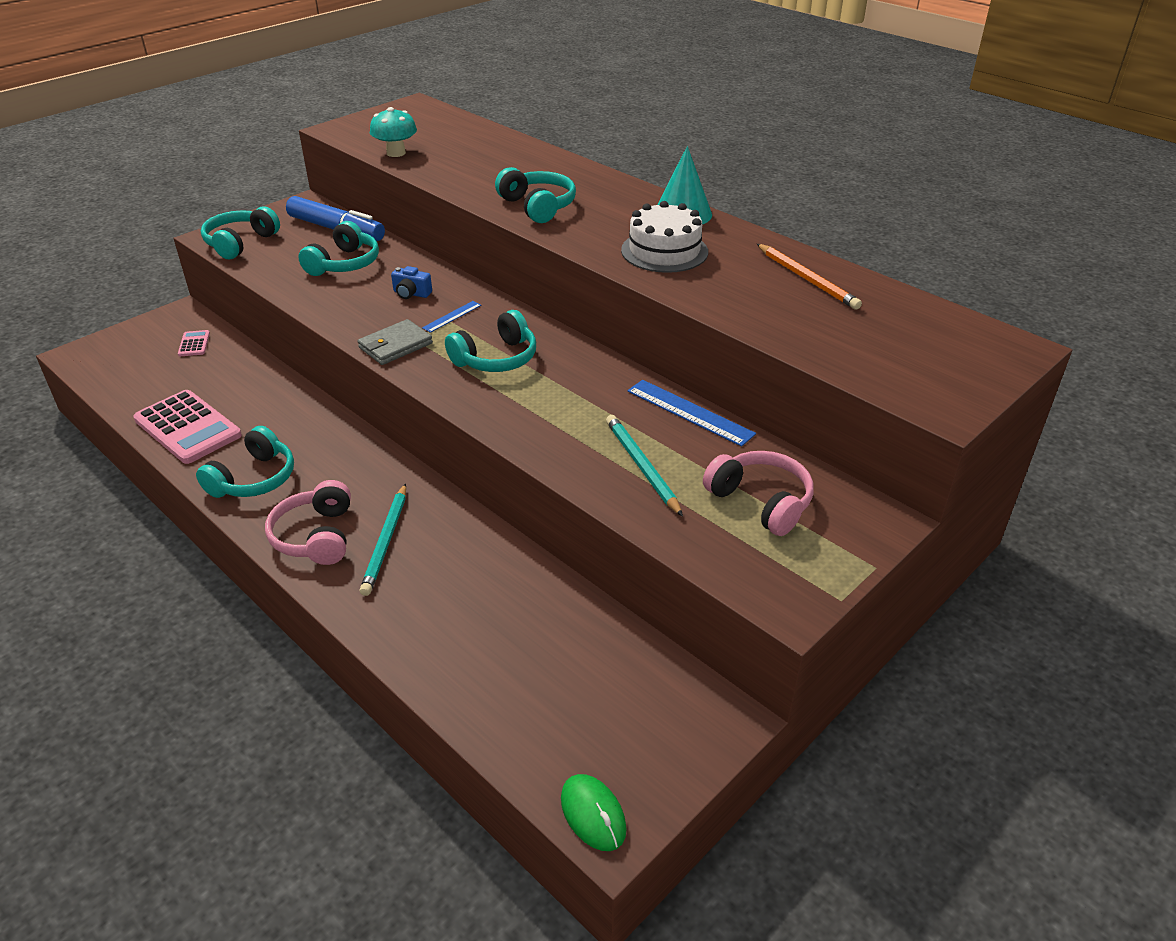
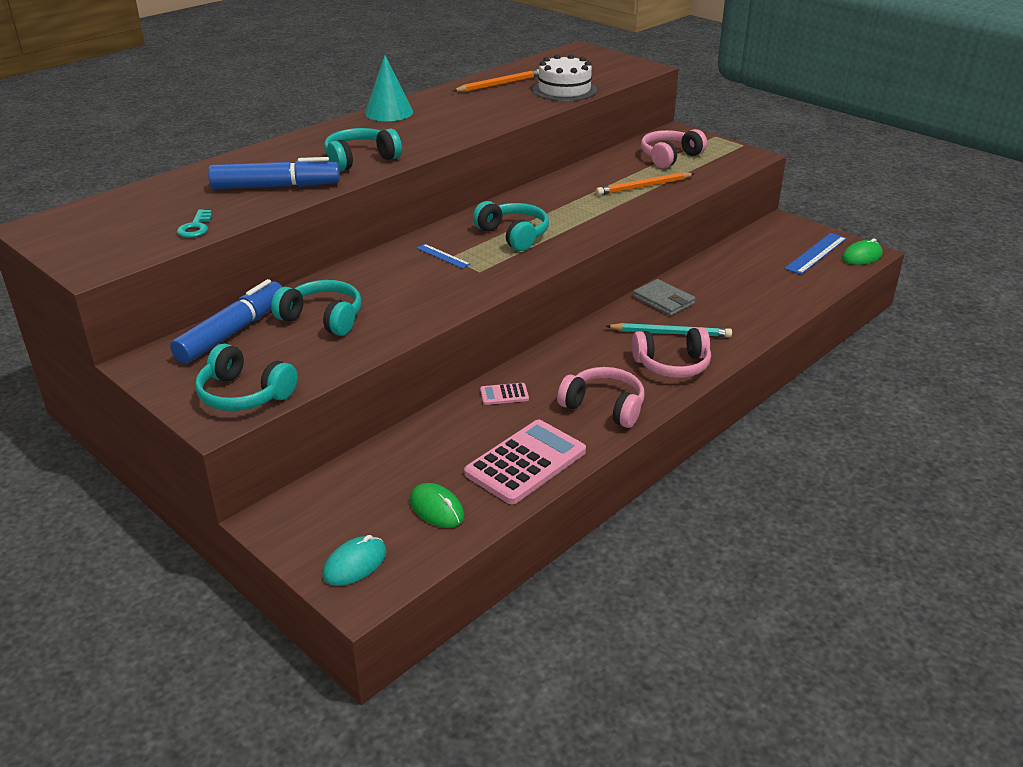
camera: 90 degrees left, 5 degrees down
(110, 350) = (355, 564): none -> turquoise mouse
(151, 383) = (437, 509): none -> green mouse
(194, 344) = (353, 492): pink calculator -> pink calculator (504, 394)
(254, 479) = (604, 407): turquoise headphones -> pink headphones
(395, 345) = (492, 278): grey wallet -> grey wallet (663, 300)
(396, 153) = (195, 227): turquoise mushroom -> turquoise key
(411, 294) = (397, 277): blue camera -> none
(475, 174) = (276, 186): none -> blue marker
(641, 466) = (644, 186): turquoise pencil -> orange pencil
(664, 251) = (453, 119): white cake -> white cake (564, 90)
(690, 412) = (580, 171): blue ruler -> blue ruler (816, 253)

